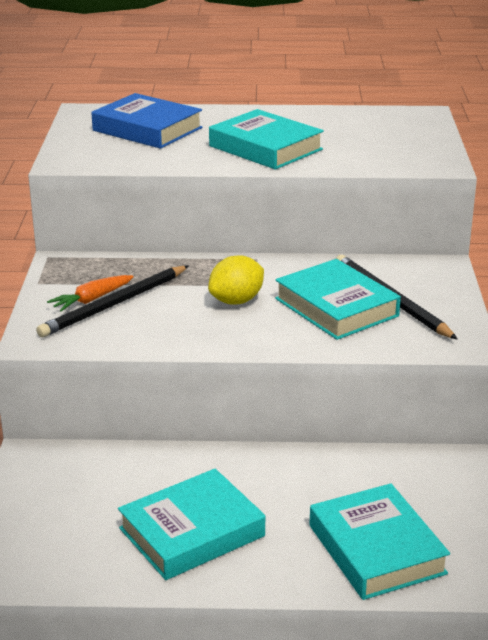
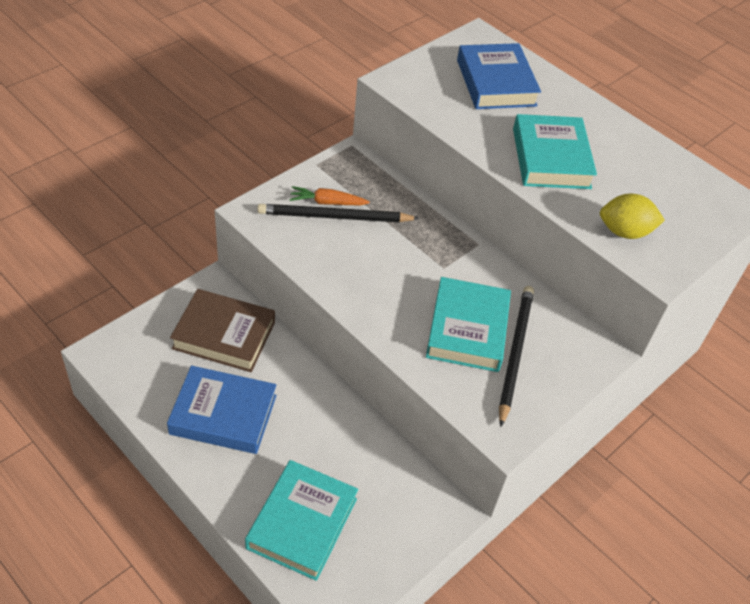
camera: 40 degrees right, 20 degrees up
(100, 482) = (224, 335): none -> brown book
(192, 532) = (223, 414): turquoise book -> blue book
(236, 301) = (411, 272): yellow lemon -> yellow lemon (624, 232)

